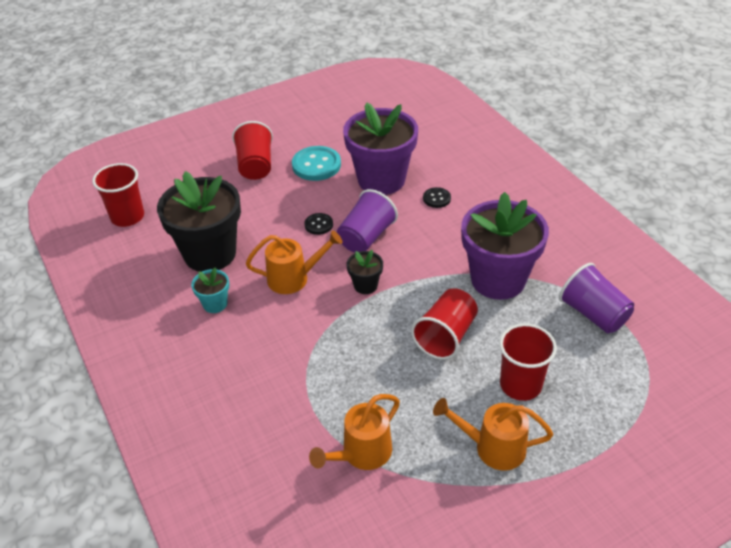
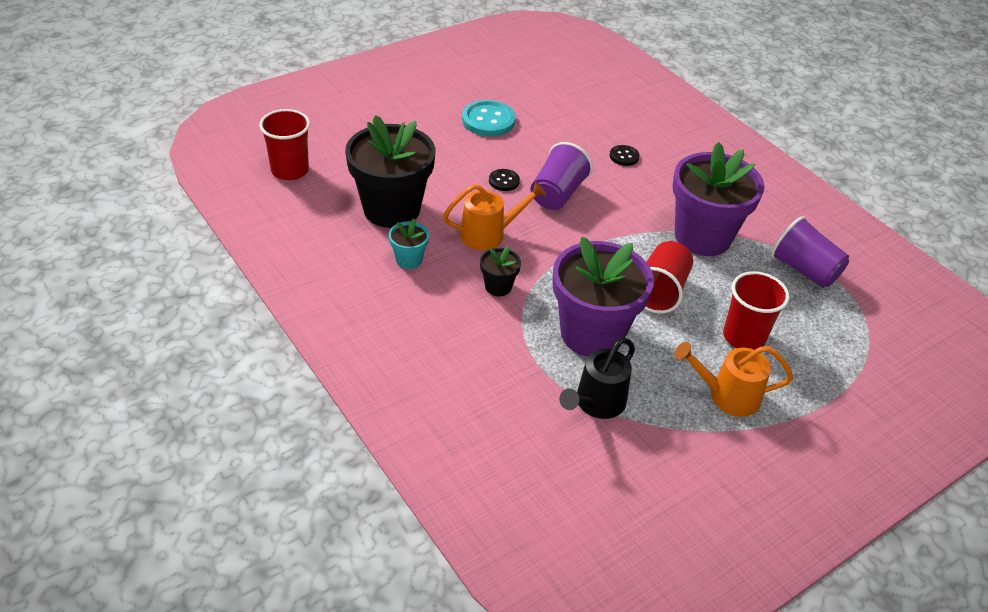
camera: 10 degrees left, 0 degrees up
(255, 165) = (421, 119): red cup -> none
(361, 454) = (596, 404): orange watering can -> black watering can
(365, 285) = (566, 242): black flower pot -> black flower pot (498, 287)
(381, 180) = (561, 136): purple flower pot -> purple flower pot (591, 334)

